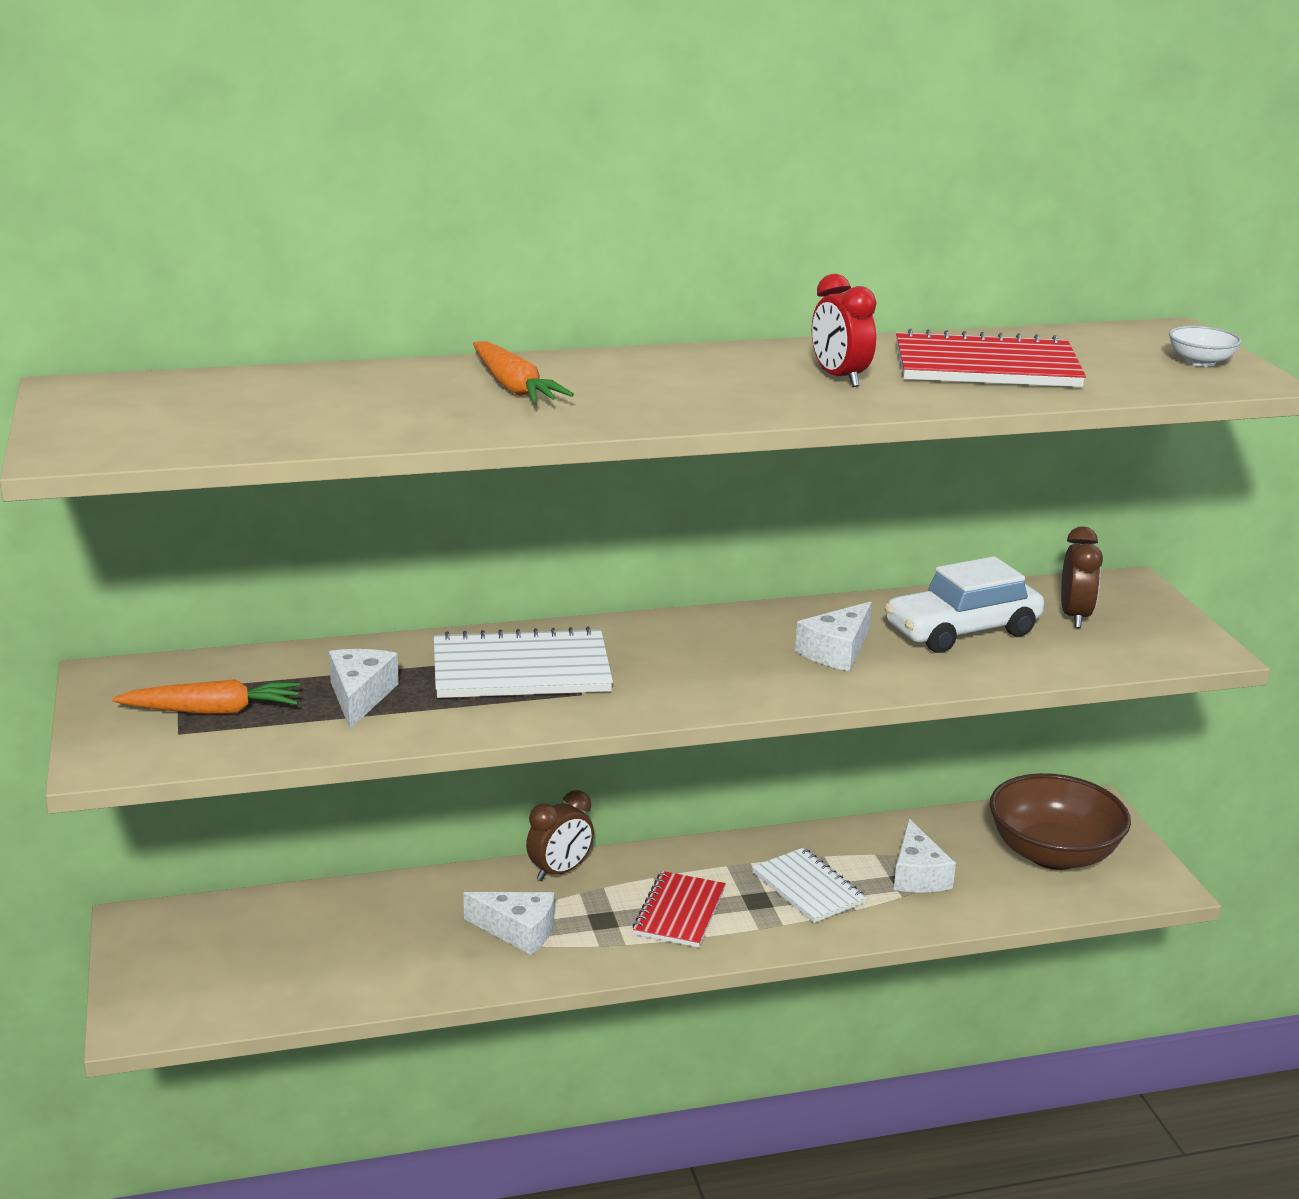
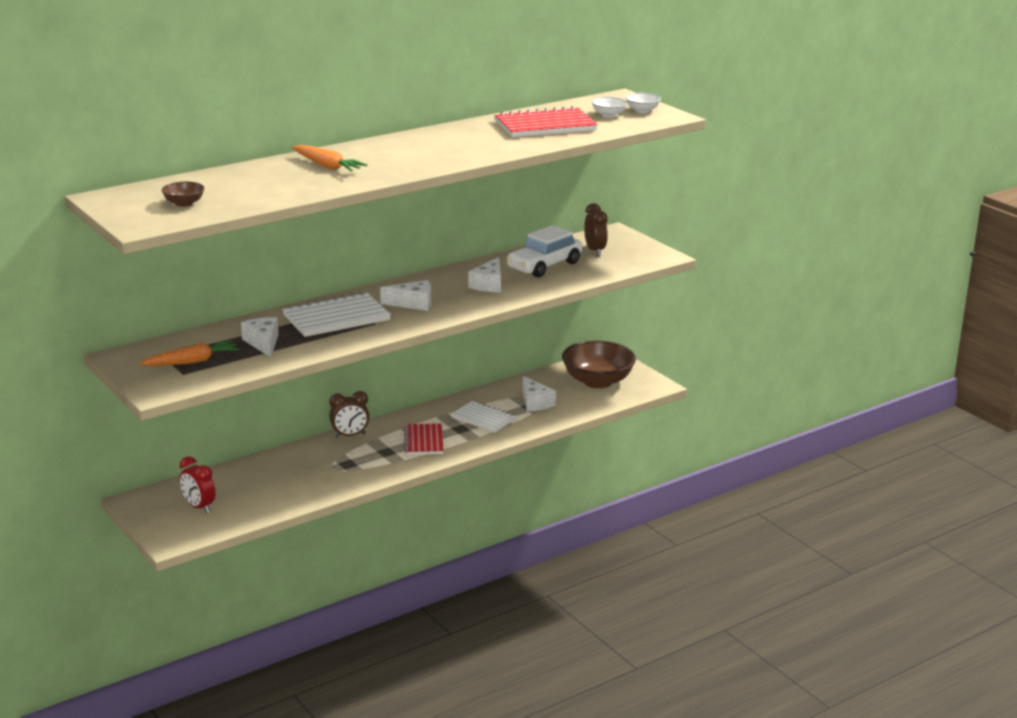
camera: 20 degrees left, 0 degrees up
(192, 420) = (184, 203): none -> brown bowl
(518, 931) = (345, 465): white cheese -> white cheese (413, 303)
(560, 872) = (350, 435): brown clock -> brown clock turned 45 degrees clockwise
(839, 378) = (480, 141): red clock -> red clock (199, 507)
(1126, 362) = (608, 115): none -> white bowl

